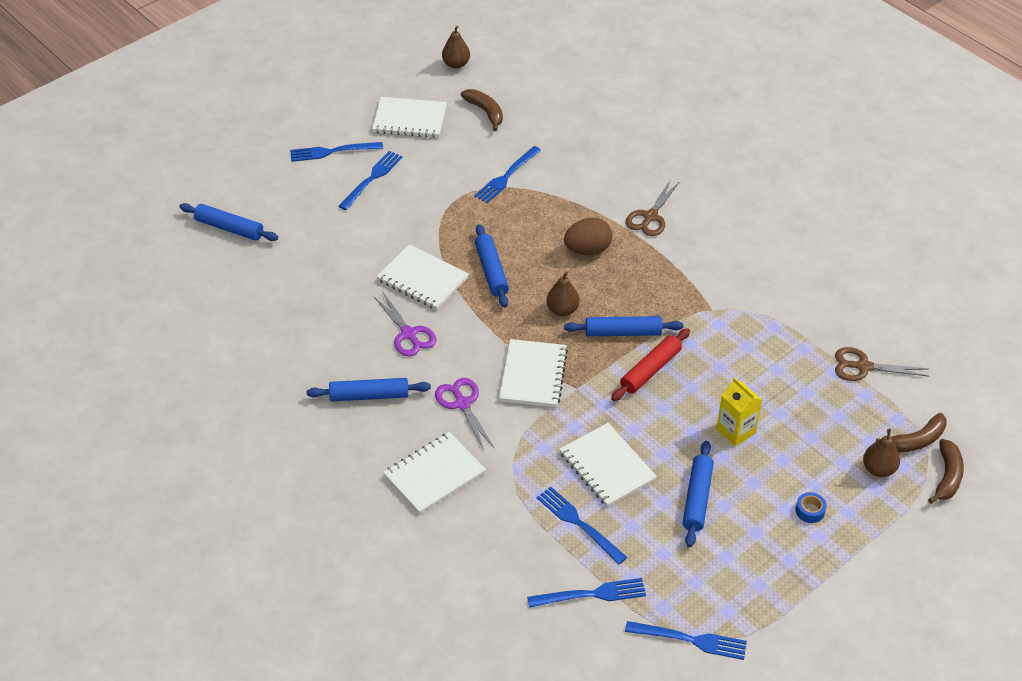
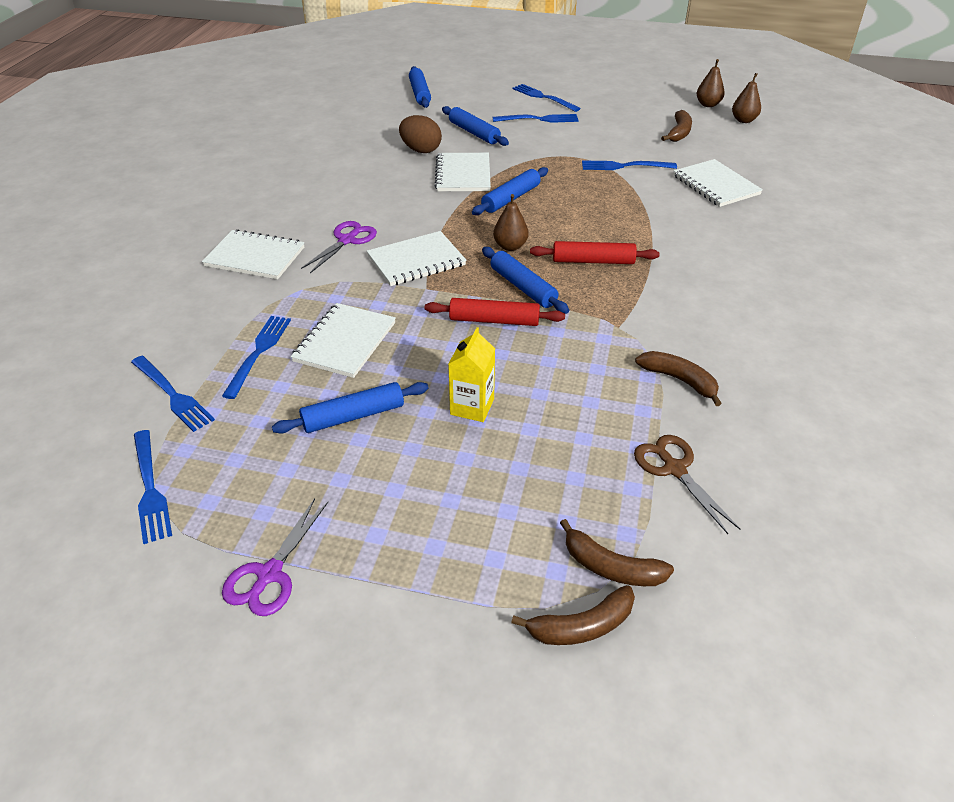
camera: 55 degrees right, 5 degrees down
(369, 395) = (314, 198): blue rolling pin -> blue rolling pin (474, 133)
(408, 334) = (397, 190): purple scissors -> purple scissors (269, 574)
(409, 119) = (621, 110): white notebook -> white notebook (716, 185)
(587, 250) = (597, 232): brown egg -> brown egg (421, 150)
(624, 276) = (593, 261): none -> red rolling pin
(650, 217) = (685, 247): brown scissors -> none
(789, 314) = (679, 380): none -> brown banana
(810, 511) = (408, 512): blue tape -> none
(878, 469) = (528, 549): brown pear -> brown pear (743, 120)

